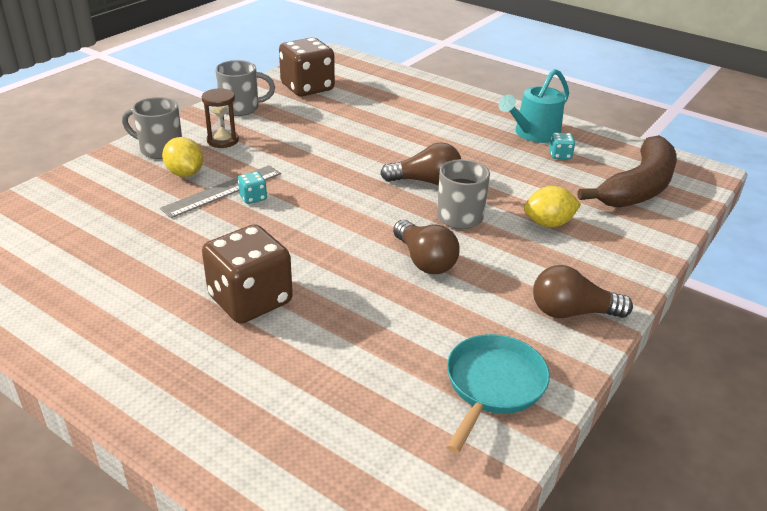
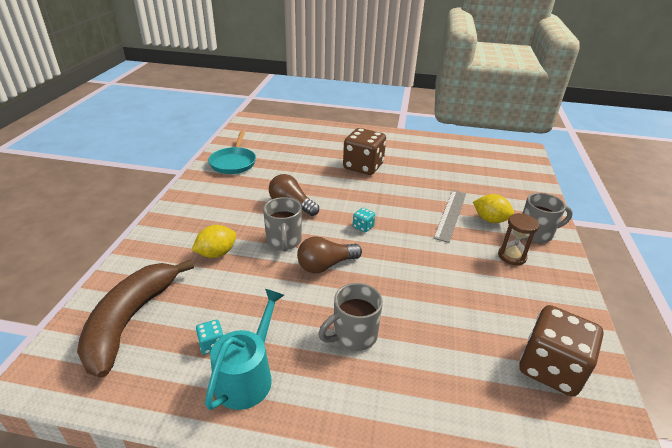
camera: 155 degrees right, 0 degrees up
(241, 108) = (556, 302): grey mug -> grey mug (353, 335)
(253, 197) = (427, 215): turquoise dice -> turquoise dice (363, 227)
(572, 312) = (197, 199): brown light bulb -> none

